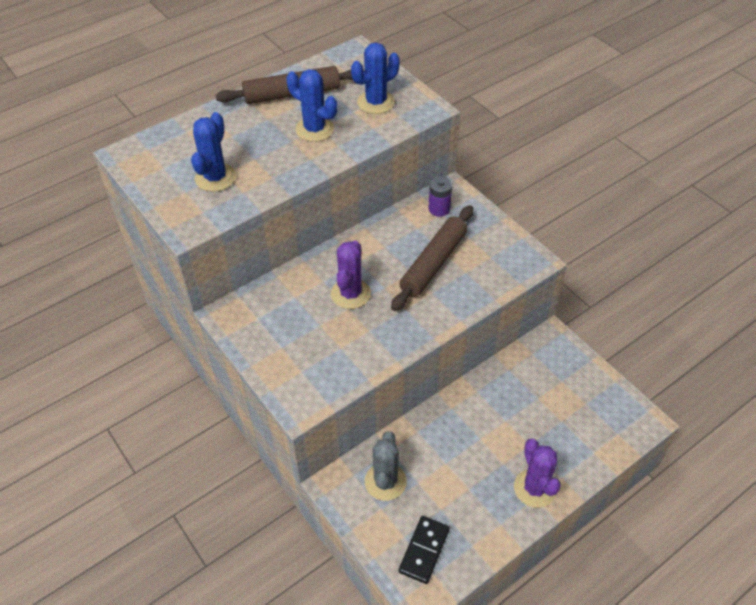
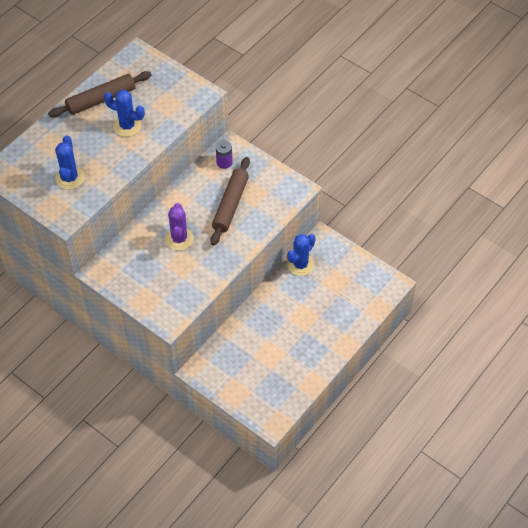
camera: 15 degrees left, 5 degrees up
(376, 102) = (164, 95): blue cactus -> blue cactus (300, 265)
(385, 482) = (231, 360): grey cactus -> none
(424, 550) = (267, 397): black domino -> none
(535, 488) = (329, 343): purple cactus -> none

